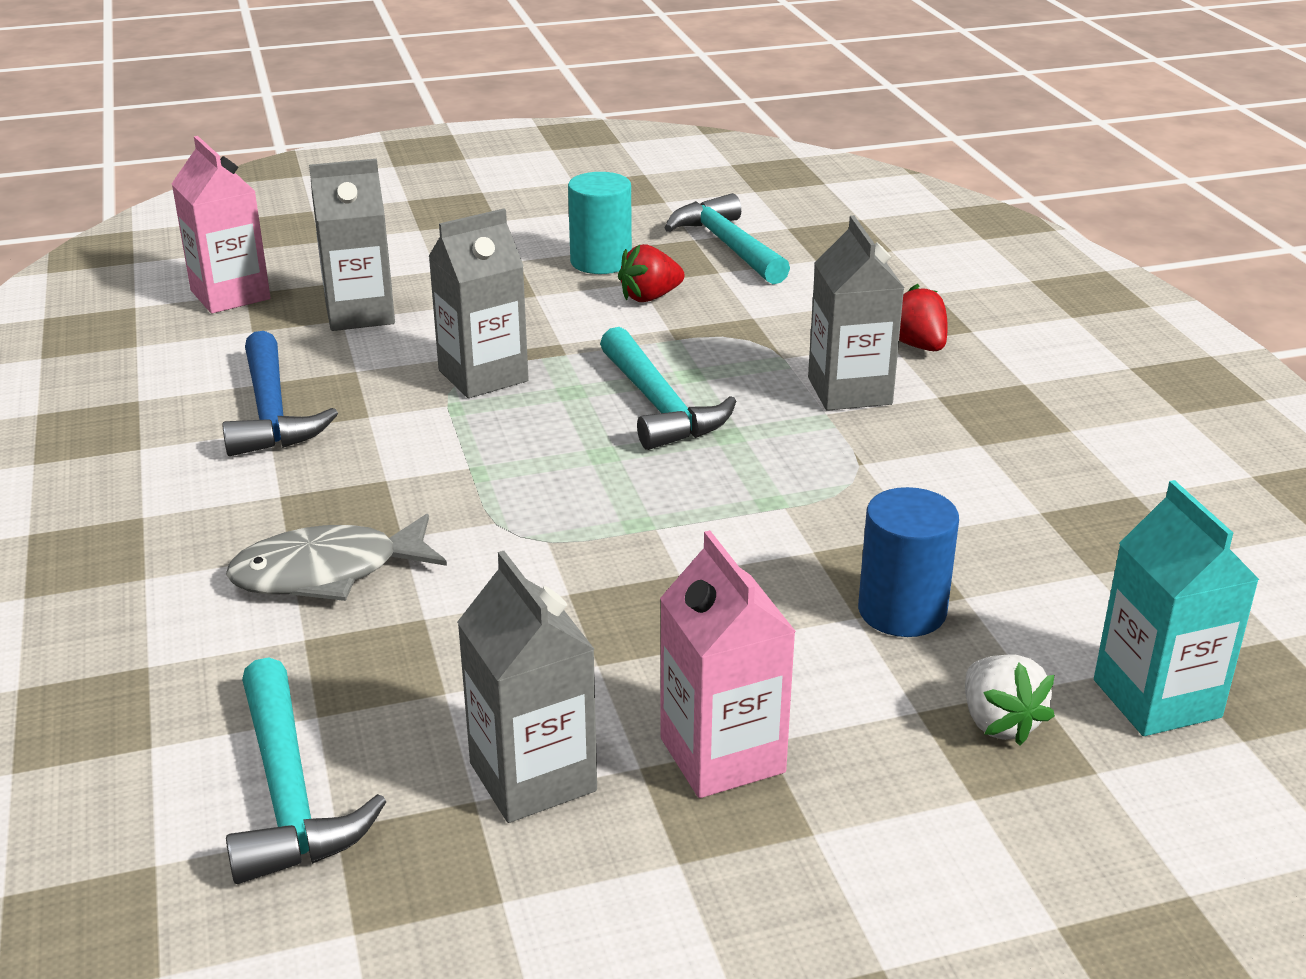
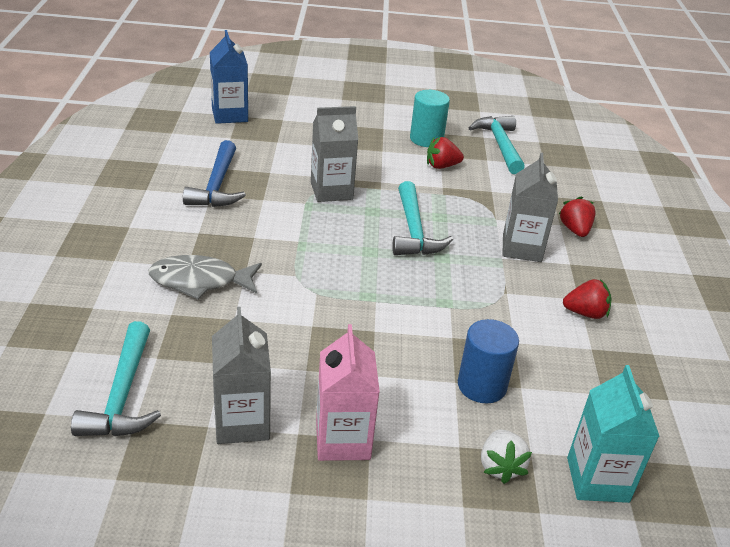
camera: 15 degrees right, 5 degrees up
(230, 295) = (229, 115): pink carton -> blue carton
(360, 314) = (287, 140): grey carton -> none
(1002, 462) = (585, 313): none -> red strawberry

